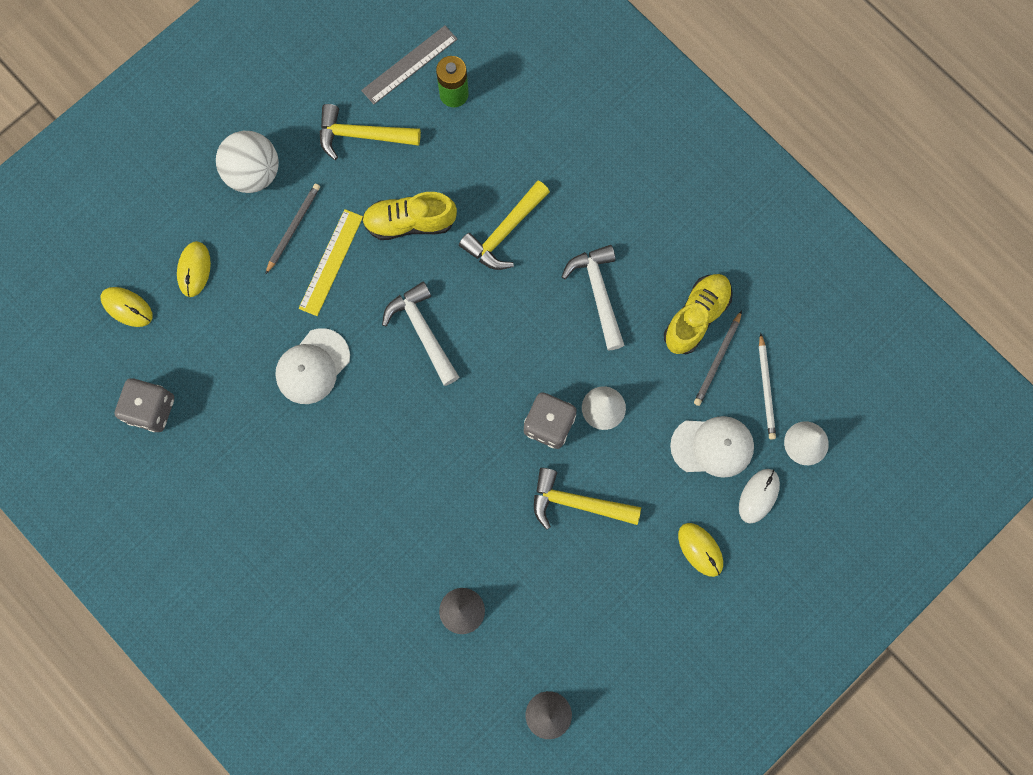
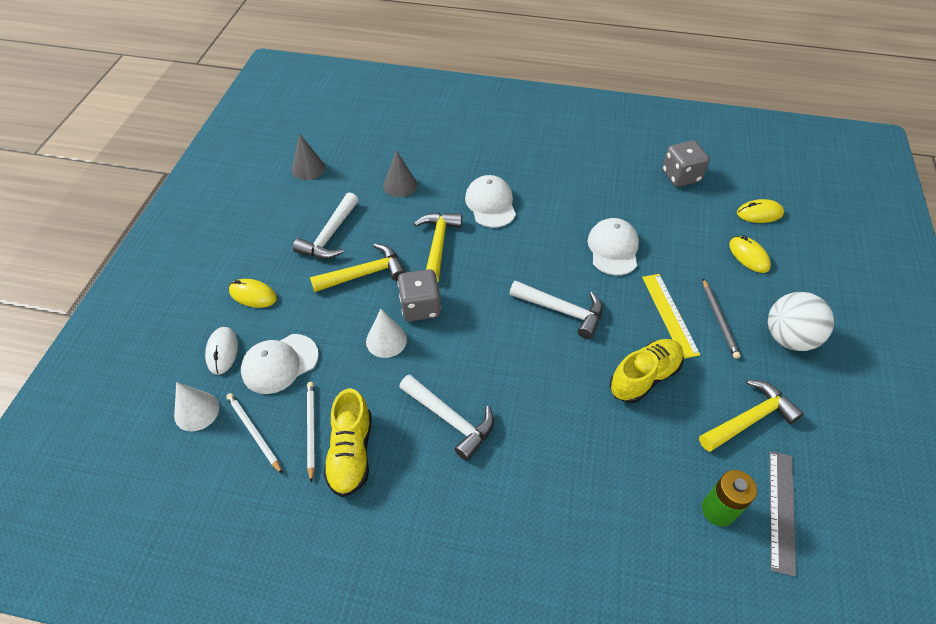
camera: 145 degrees right, 25 degrees down
(385, 511) = (490, 204): none -> white cap
(504, 232) = (566, 418): yellow hammer -> yellow hammer (438, 244)
(582, 582) = (330, 236): none -> white hammer
(717, 360) = (311, 429): grey pencil -> white pencil

